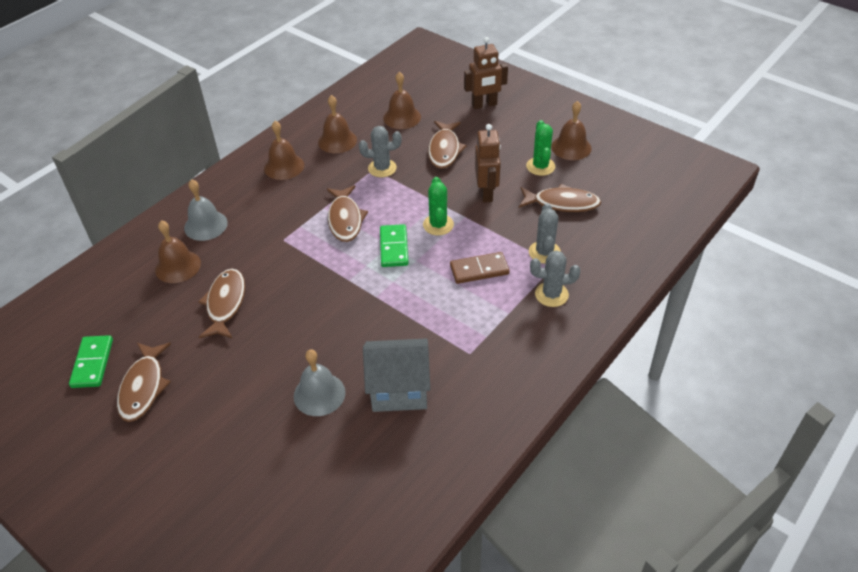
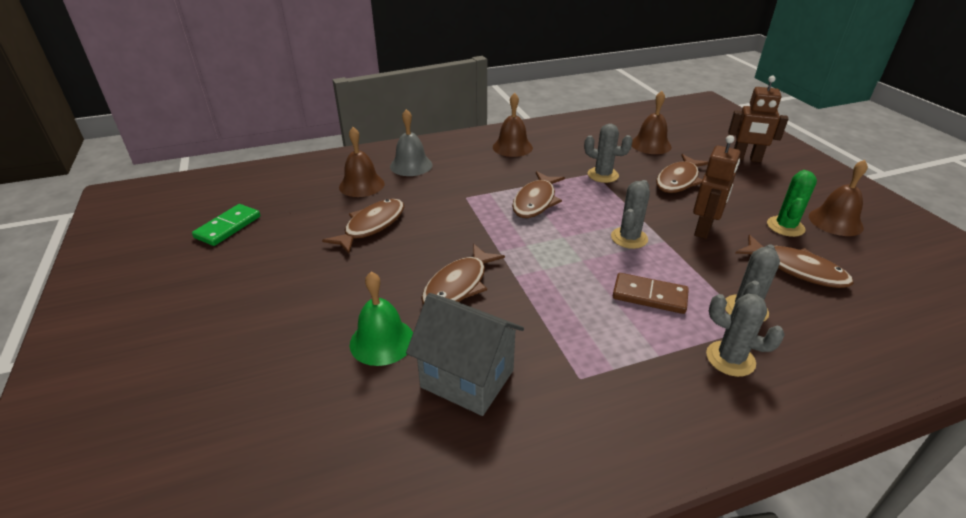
camera: 30 degrees right, 10 degrees down
(143, 387) = (243, 262): brown fish -> brown fish (458, 285)
(319, 394) = (382, 341): grey bell -> green bell
(337, 141) = (575, 144): brown bell -> none
(394, 247) = (566, 240): green domino -> none
(438, 225) = (629, 238): green cactus -> grey cactus

